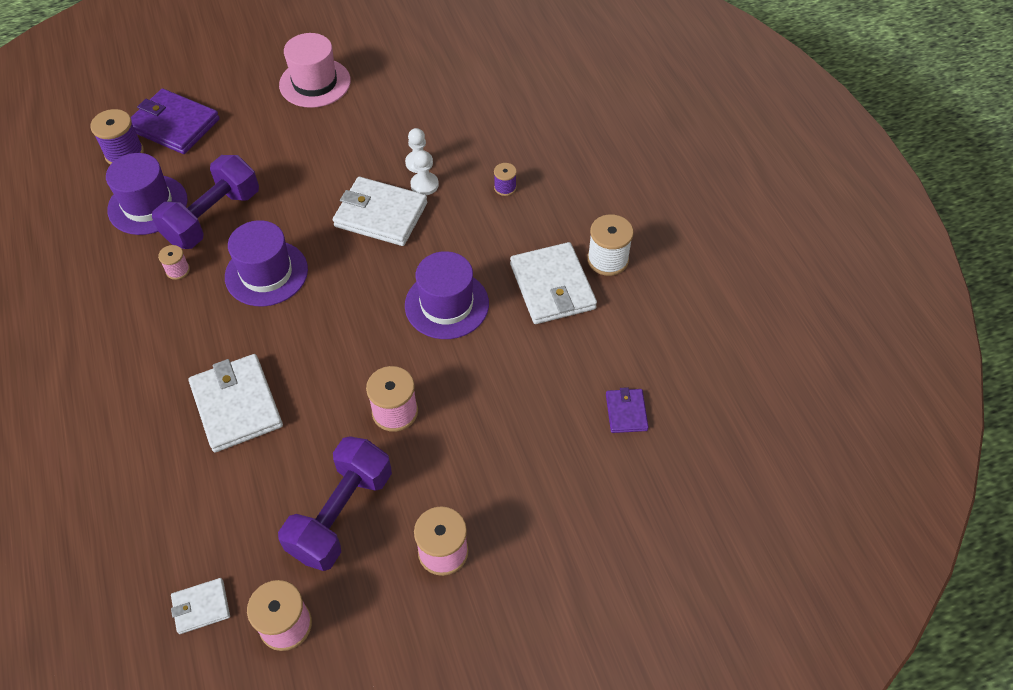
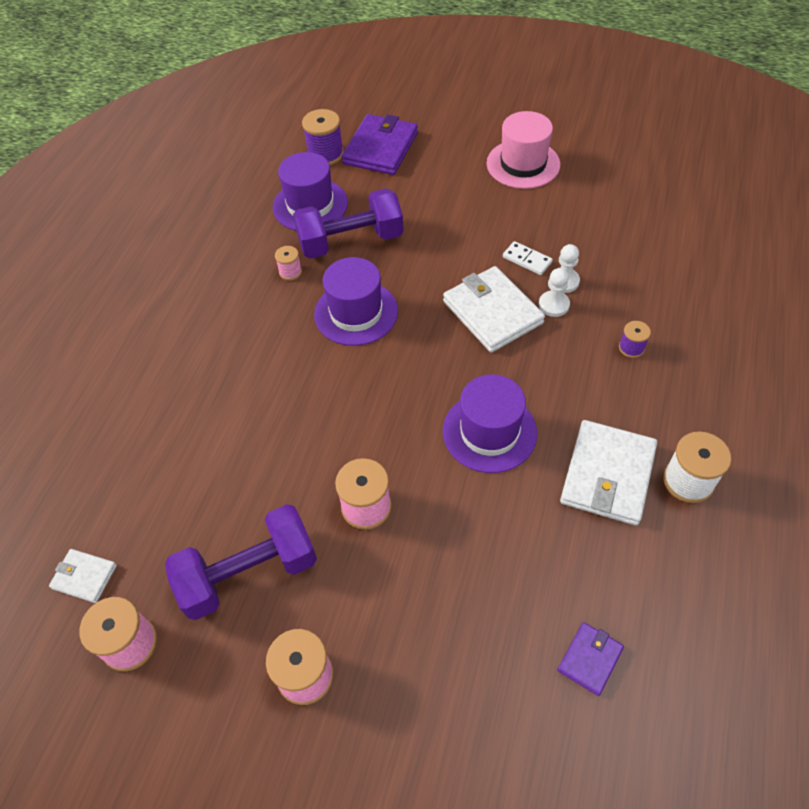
camera: 40 degrees right, 0 degrees up
(174, 125) = (380, 148): purple wallet -> purple wallet turned 45 degrees clockwise
(237, 405) = (245, 416): white wallet -> none
(377, 160) = (527, 260): none -> white domino

